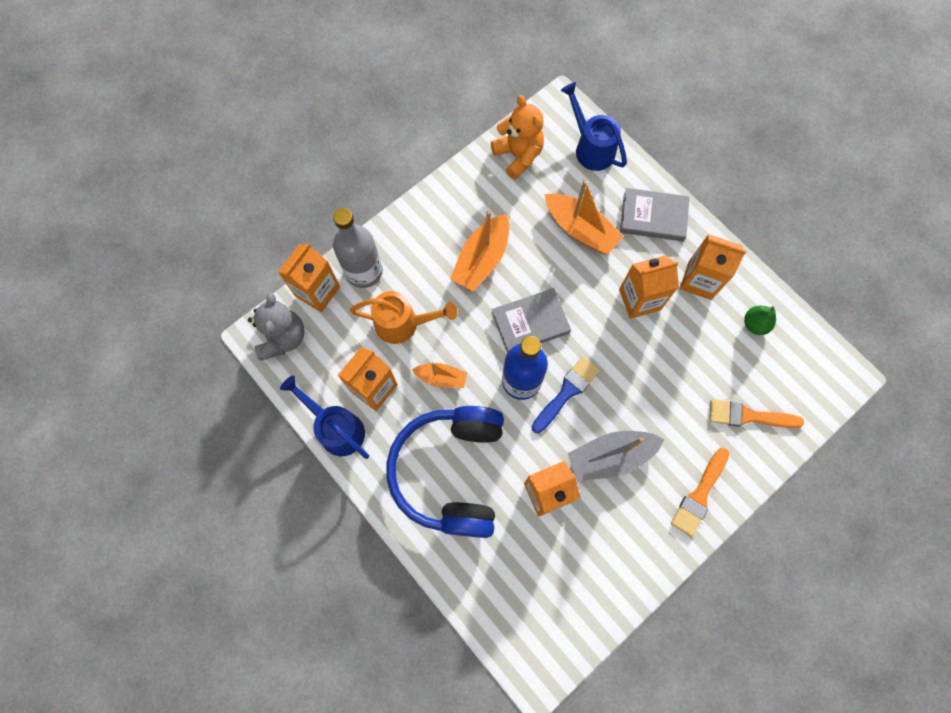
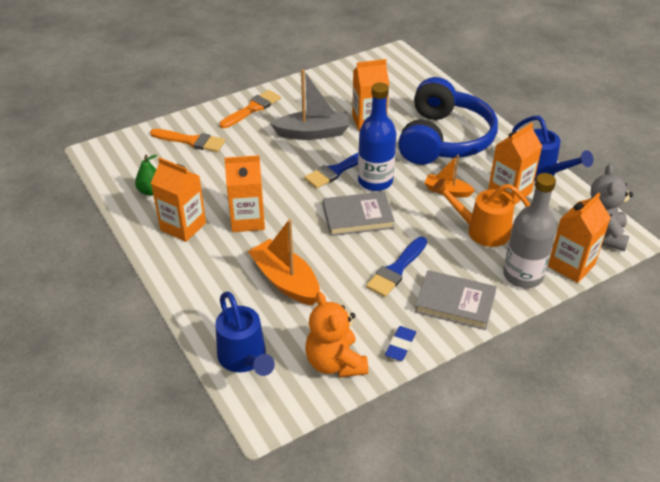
camera: 170 degrees left, 30 degrees down
(468, 179) = (400, 345): none -> blue eraser
(482, 259) = (396, 269): orange boat -> blue brush
(653, 217) = (203, 282): grey book -> grey book (455, 303)

